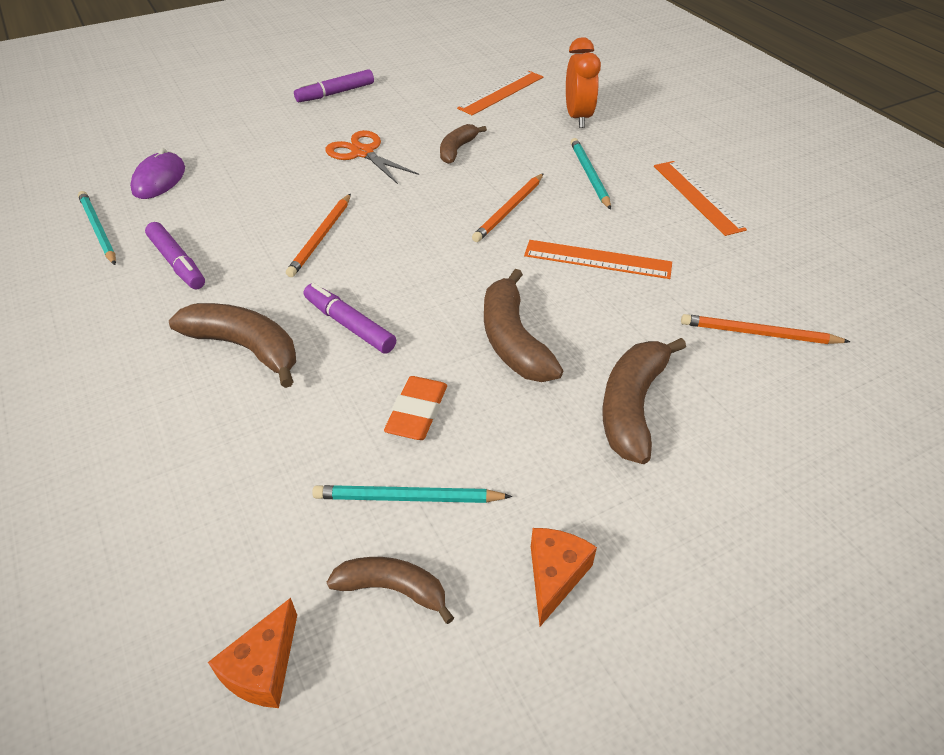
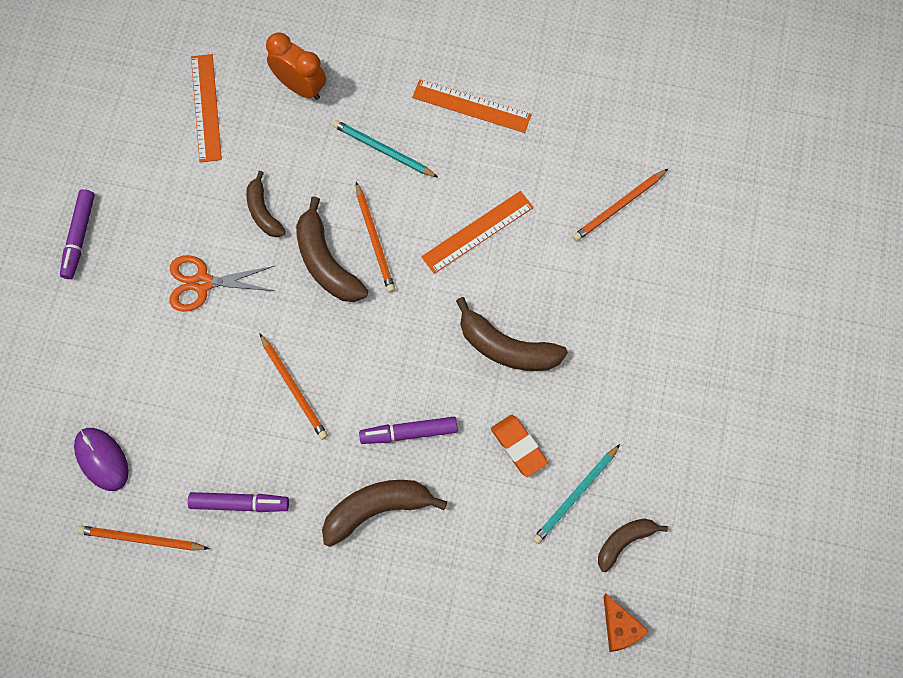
camera: 50 degrees left, 25 degrees up
(98, 230) = (141, 539): turquoise pencil -> orange pencil
(554, 576) = (678, 461): orange cheese -> none
(632, 407) = (611, 329): brown banana -> brown banana (326, 262)

